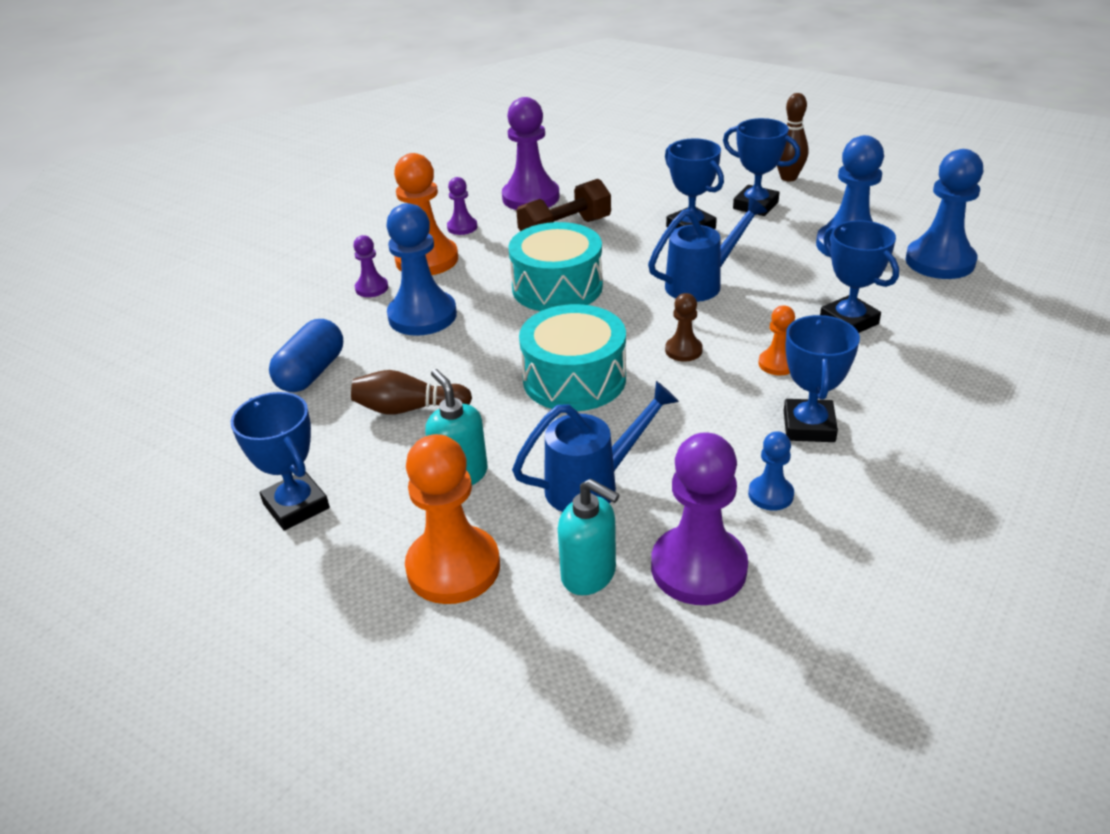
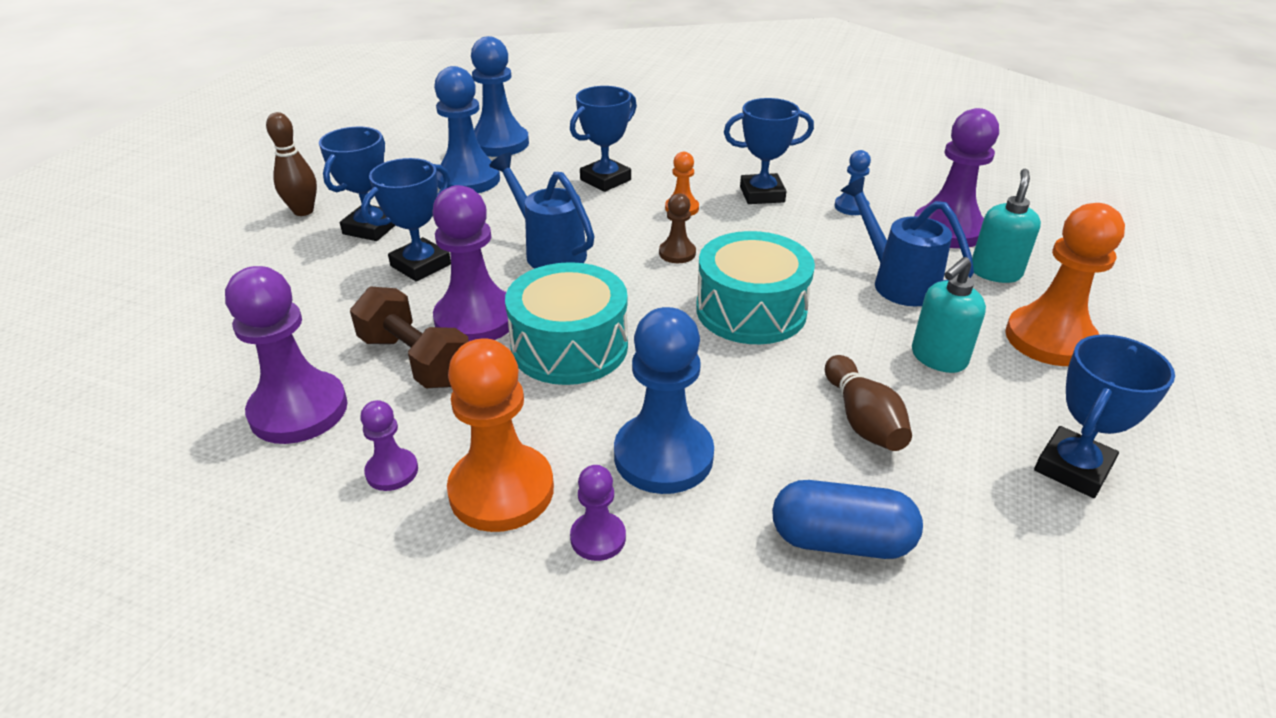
camera: 105 degrees left, 0 degrees up
(606, 251) = (476, 319): none -> purple pawn

